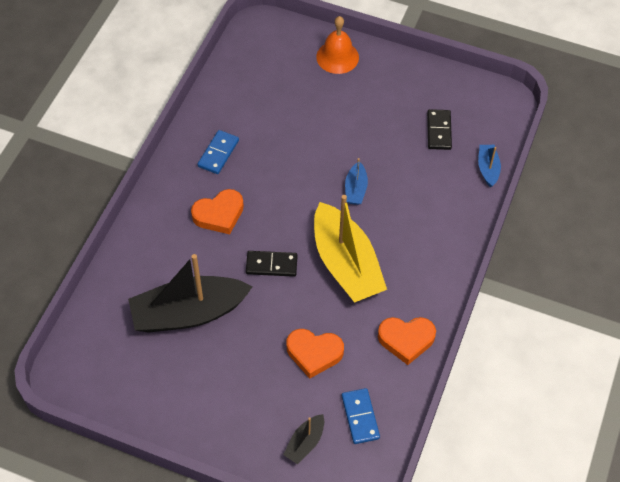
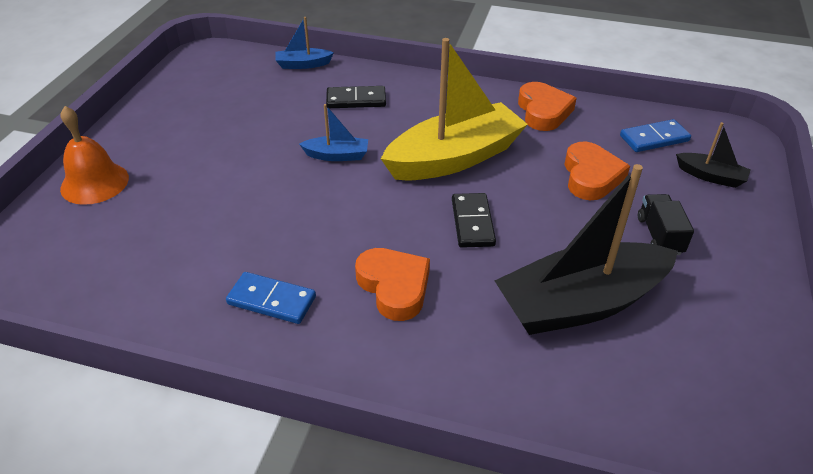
camera: 95 degrees left, 15 degrees down
(188, 313) = (580, 303): black boat -> black boat turned 90 degrees clockwise
(242, 380) = (659, 236): none -> black truck
(439, 131) = (245, 96): black domino -> black domino (356, 100)

